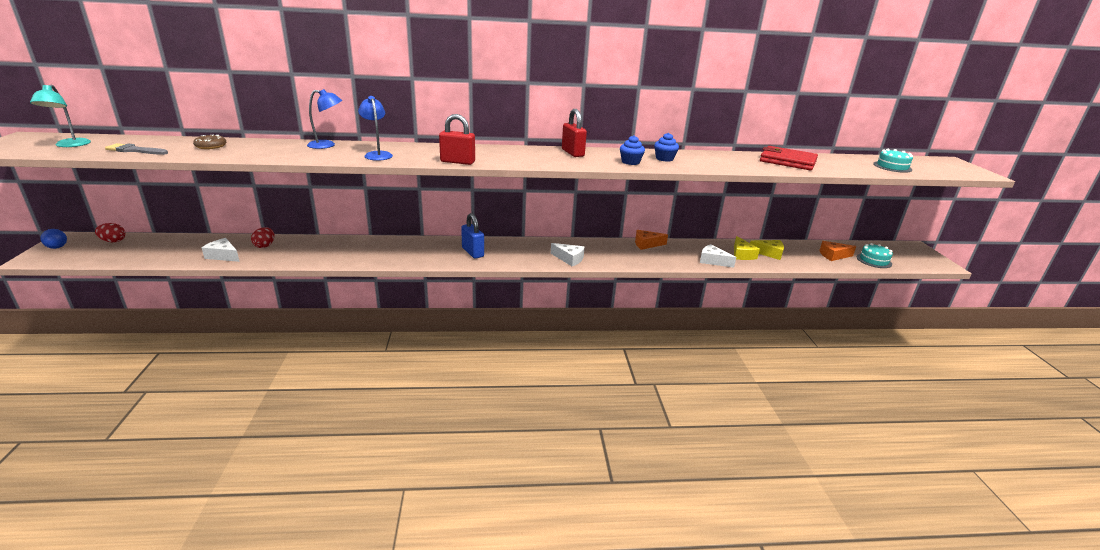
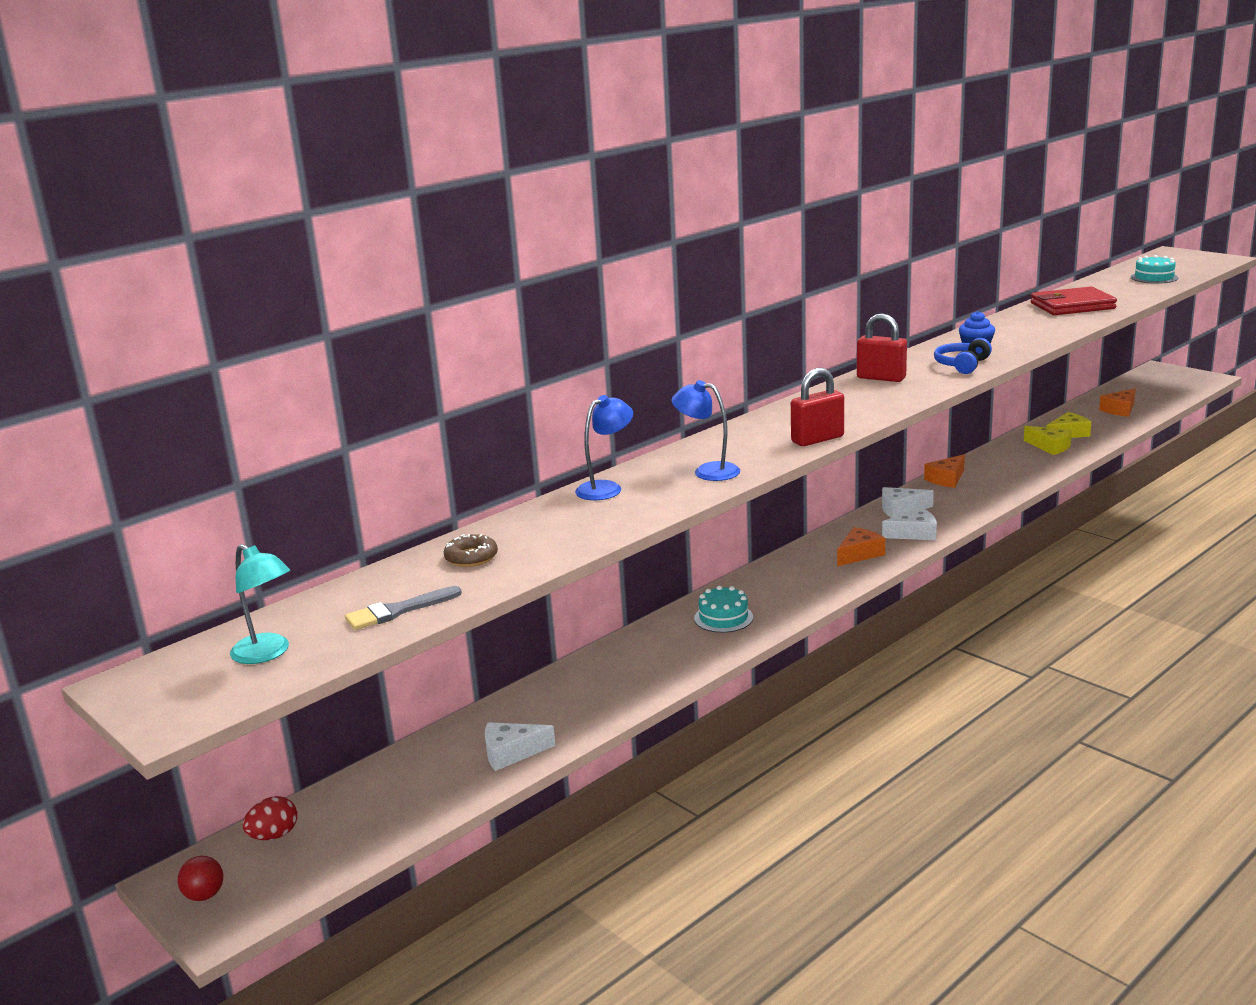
camera: 35 degrees left, 5 degrees down
(57, 247) = (204, 895): blue ball -> red ball
(265, 246) = (529, 711): red egg -> none
(472, 252) = (802, 580): blue padlock -> none
(523, 255) = (859, 554): none -> orange cheese
(630, 162) = (962, 365): blue cupcake -> blue headphones
(712, 261) = (1041, 466): white cheese -> white cheese (900, 509)
(874, 260) = (1157, 399): turquoise cake -> turquoise cake (723, 618)

